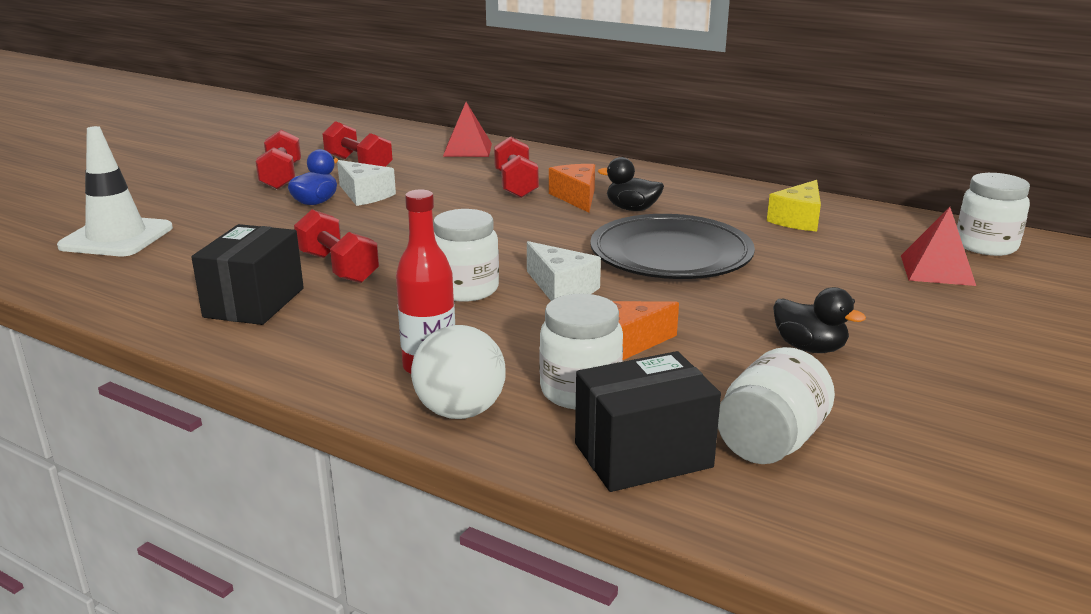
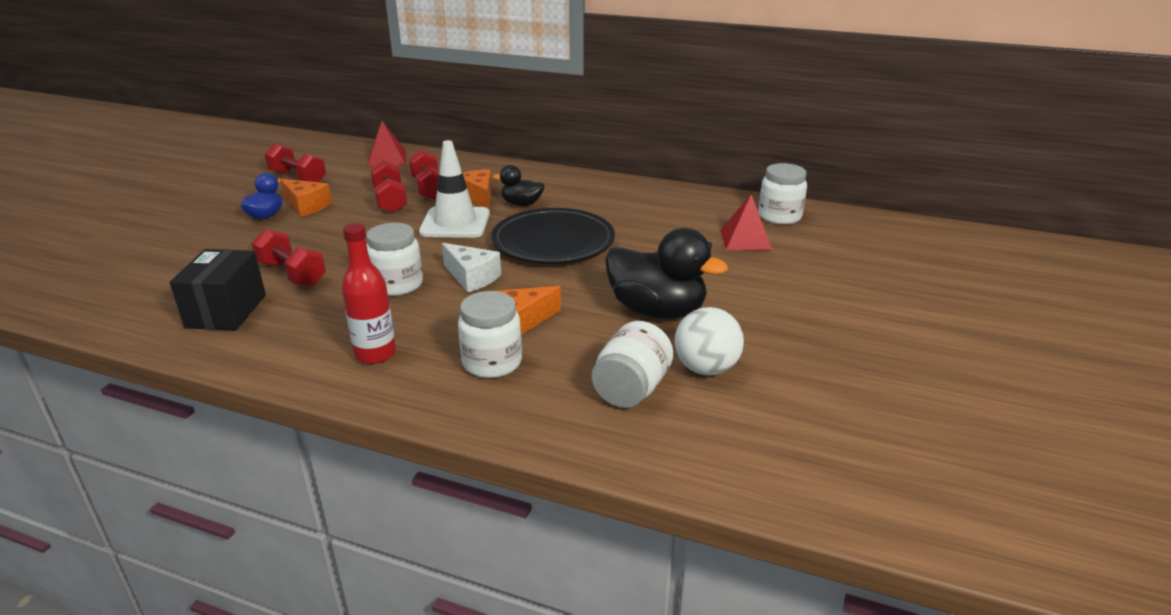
camera: 10 degrees left, 5 degrees up
(117, 237) = (98, 261): white traffic cone -> white traffic cone (455, 223)
(281, 177) = (233, 194): red dumbbell -> red dumbbell (390, 201)
(364, 195) = (306, 206): white cheese -> orange cheese
(460, 411) = (402, 388): white ball -> white ball (706, 369)
(643, 455) = (541, 409): black box -> none
(798, 220) = (646, 204): yellow cheese -> none
(809, 348) = (657, 311): black duck -> black duck, size x1.85

